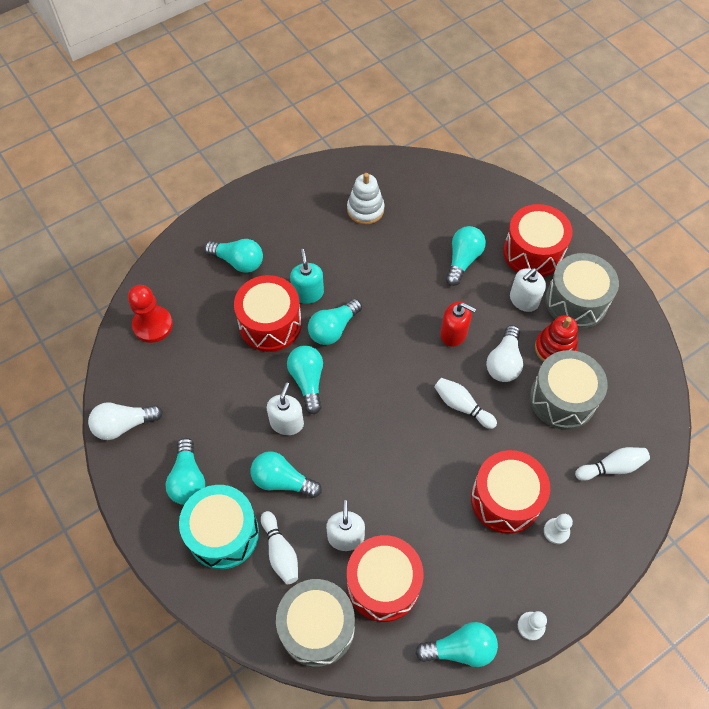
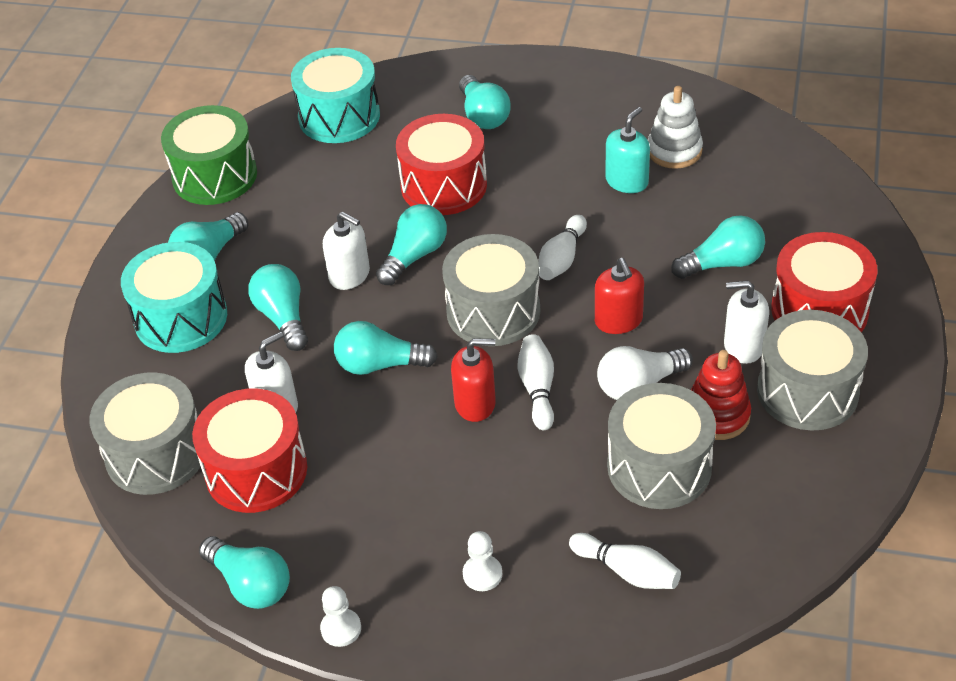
camera: 50 degrees right, 15 degrees down
(124, 425) = (215, 176): white light bulb -> green drum
(153, 325) = (339, 116): red pawn -> turquoise drum
(280, 552) = (206, 371): white bowling pin -> white bowling pin (562, 259)
(287, 423) = (349, 275): white soap dispenser -> white soap dispenser turned 60 degrees clockwise
(308, 293) = (514, 184): turquoise soap dispenser -> turquoise soap dispenser (627, 181)
(333, 329) = (498, 231): turquoise light bulb -> turquoise light bulb (380, 365)
(388, 380) = (493, 311): none -> grey drum
(443, 441) = (475, 403): none -> red soap dispenser
(505, 499) = (469, 502): red drum -> none

